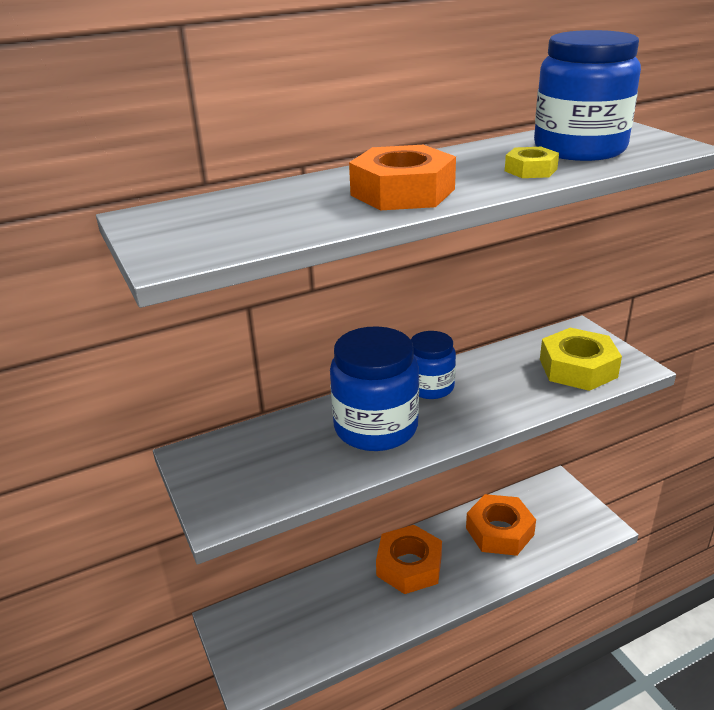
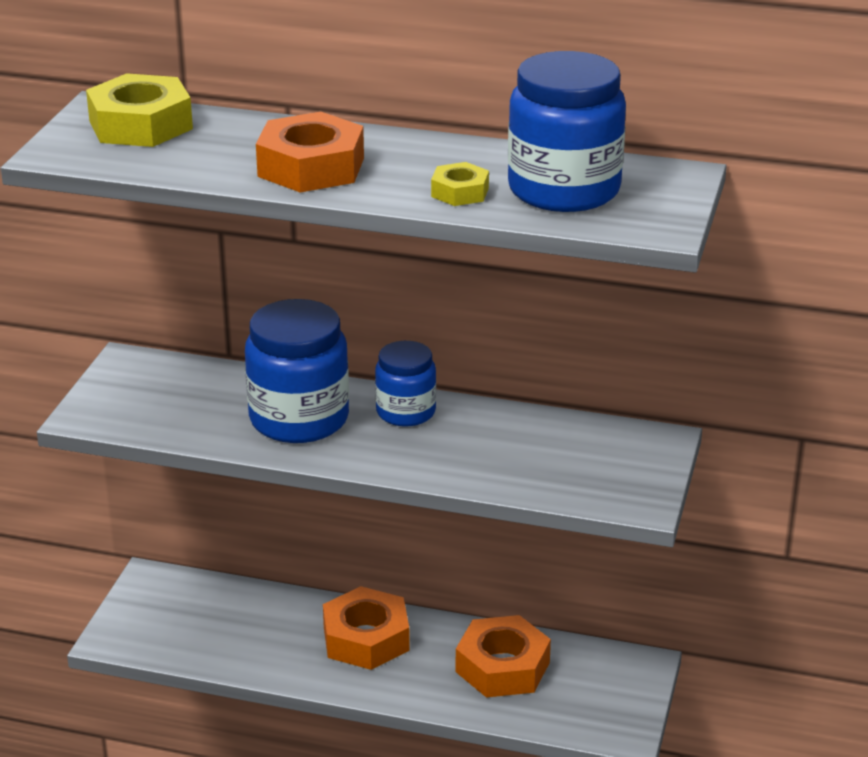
camera: 40 degrees right, 0 degrees up
(578, 368) = (580, 472): yellow nut -> yellow nut (141, 125)

